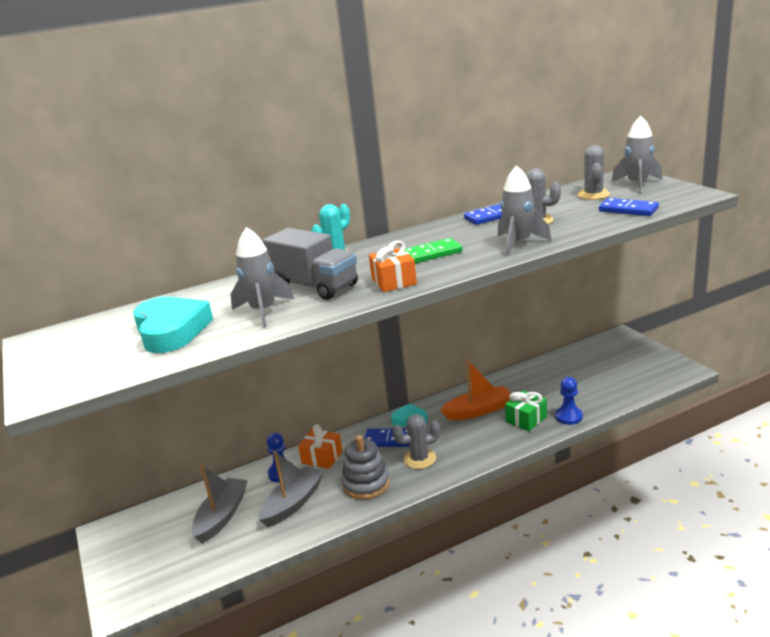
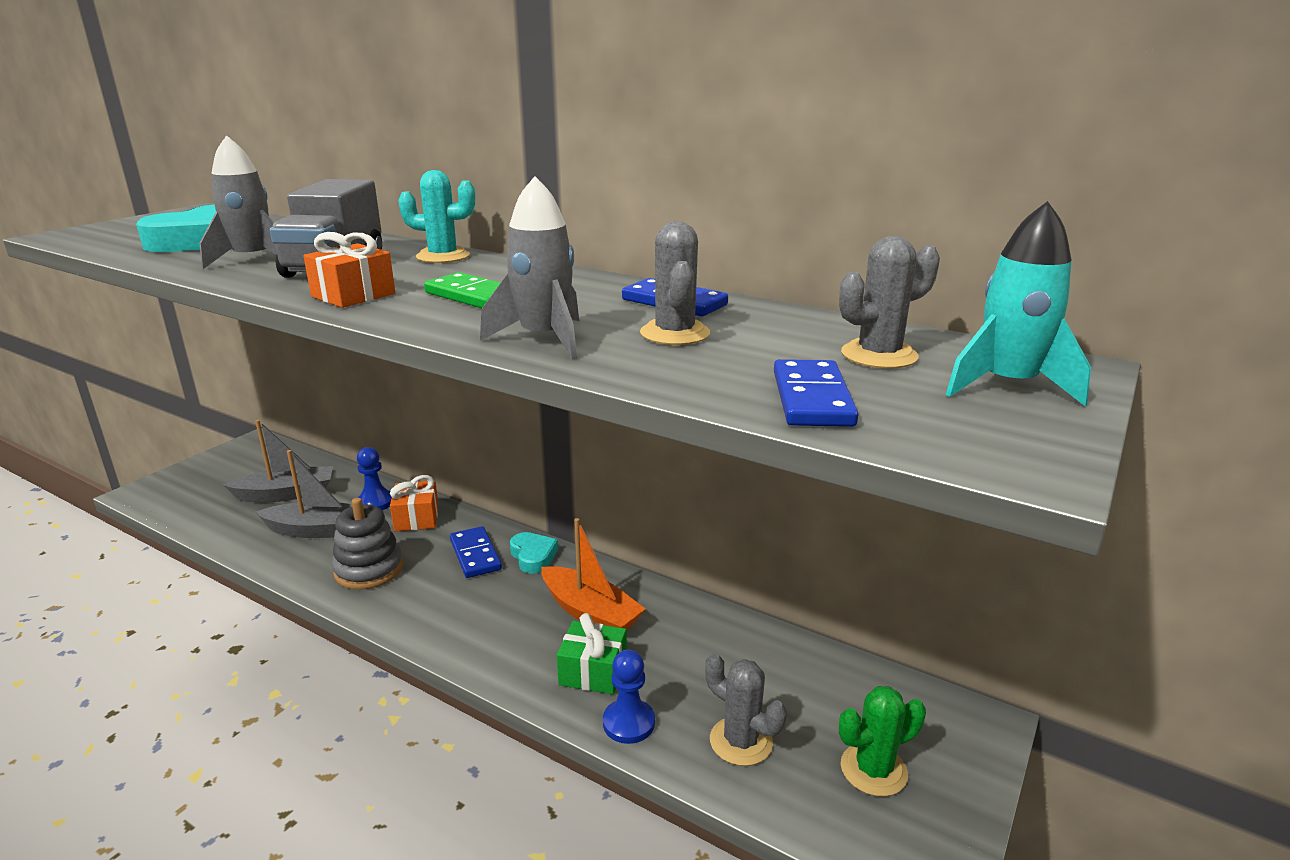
camera: 55 degrees right, 0 degrees up
(419, 459) = (440, 595): grey cactus -> grey cactus (741, 741)
(631, 366) = (873, 770): none -> green cactus
(637, 184) = (1008, 385): grey rocket -> turquoise rocket

